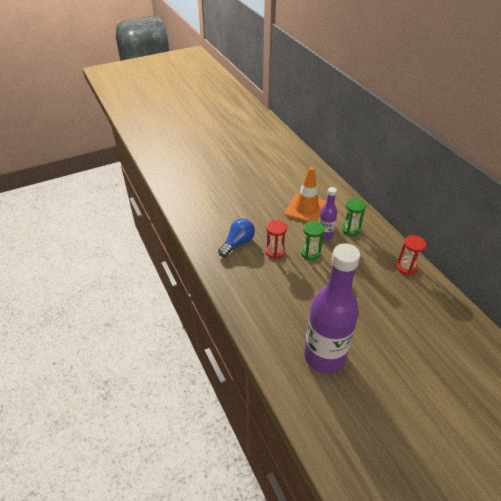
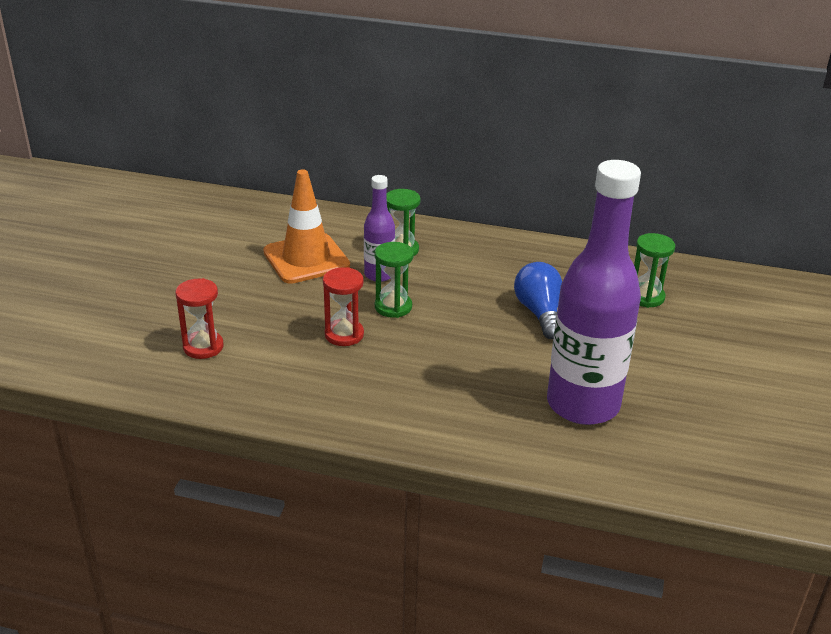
camera: 50 degrees left, 10 degrees down
(238, 243) = (273, 359): blue light bulb -> blue light bulb (539, 313)
(406, 267) = (525, 253): red hourglass -> red hourglass (203, 347)
(436, 332) = (646, 297): none -> green hourglass

